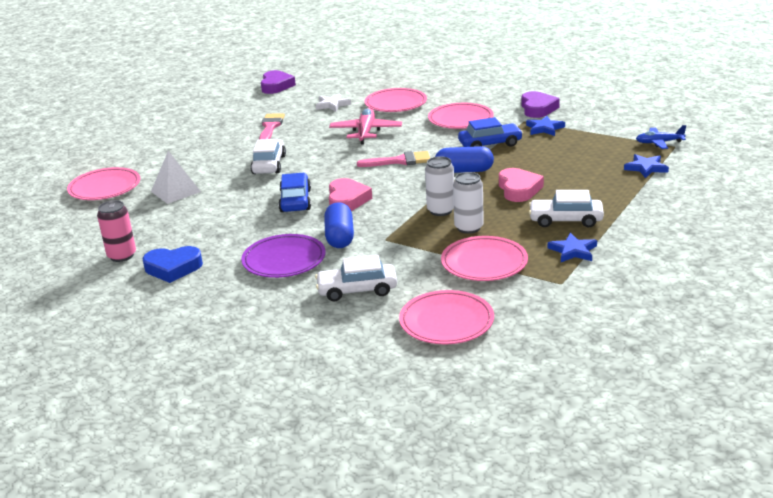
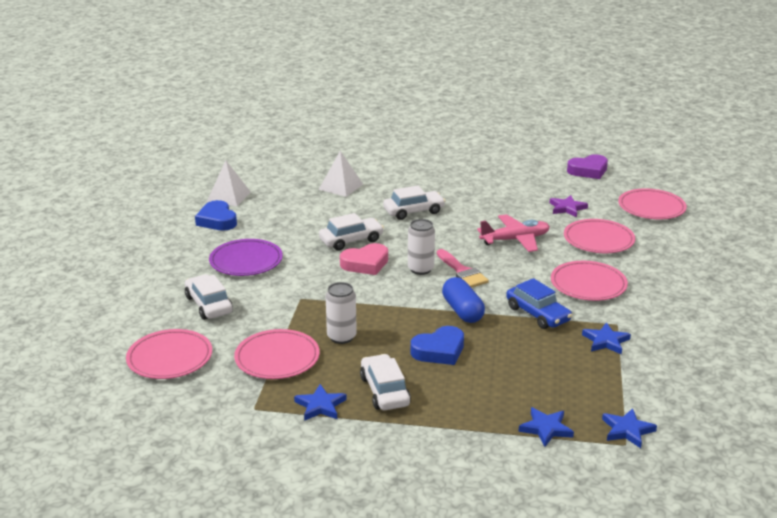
camera: 65 degrees right, 0 degrees up
(105, 188) = (332, 158): pink plate -> pink plate (651, 207)
(122, 256) = (228, 196): pink can -> white pyramid
(270, 127) = (492, 192): pink brush -> none
(295, 201) = (351, 240): blue car -> white car
(332, 105) = (567, 208): white star -> purple star
(340, 237) = (295, 276): blue capsule -> none
(441, 210) = (369, 315): white can -> white can (420, 269)
(518, 189) = (439, 351): pink heart -> blue heart
(538, 109) = (659, 327): purple heart -> none
(659, 143) = (627, 430): blue plane -> blue star

